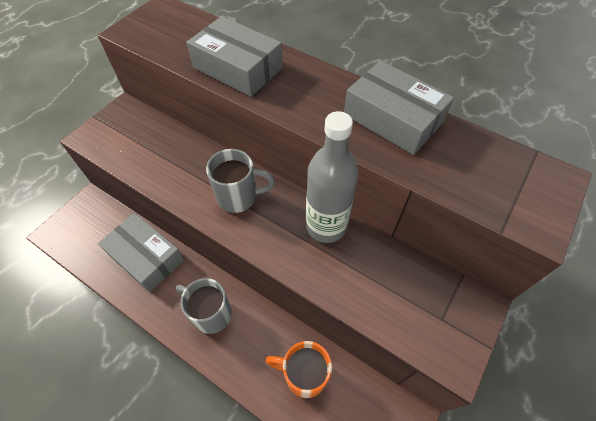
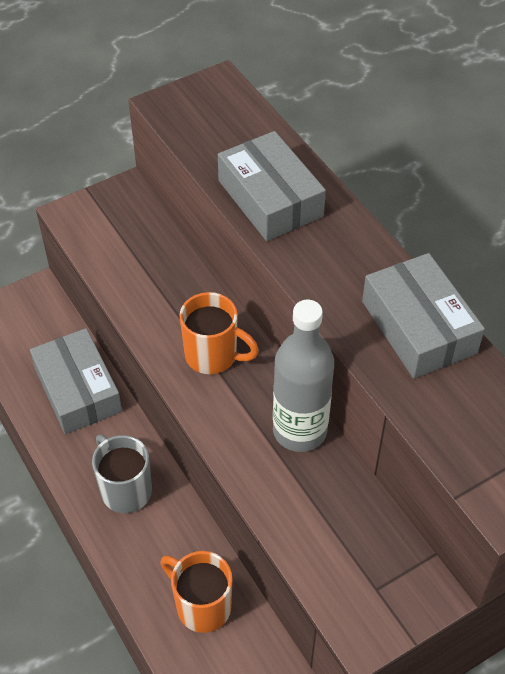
camera: 25 degrees right, 5 degrees down
(239, 197) = (213, 356): grey mug -> orange mug

